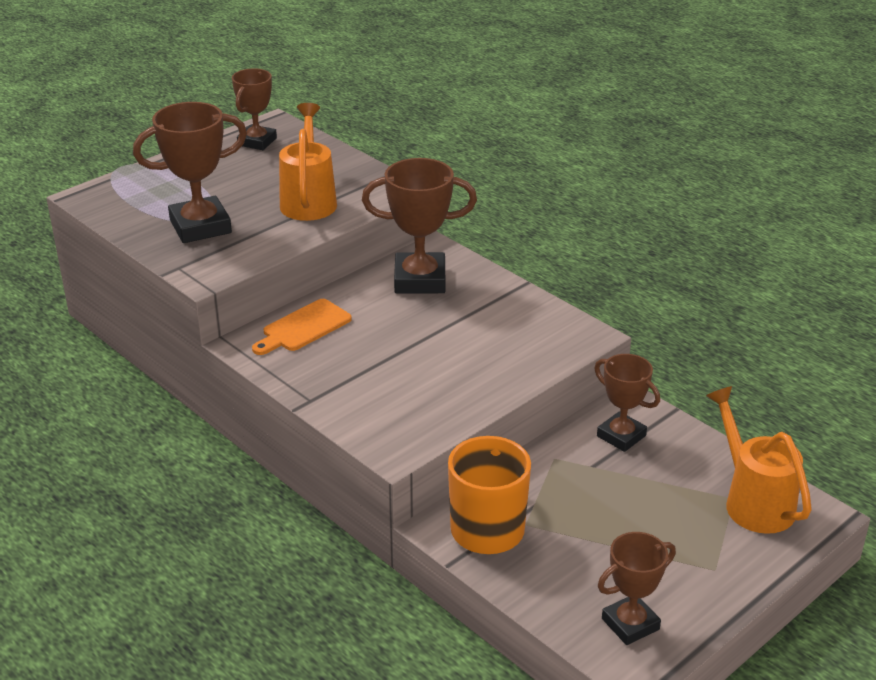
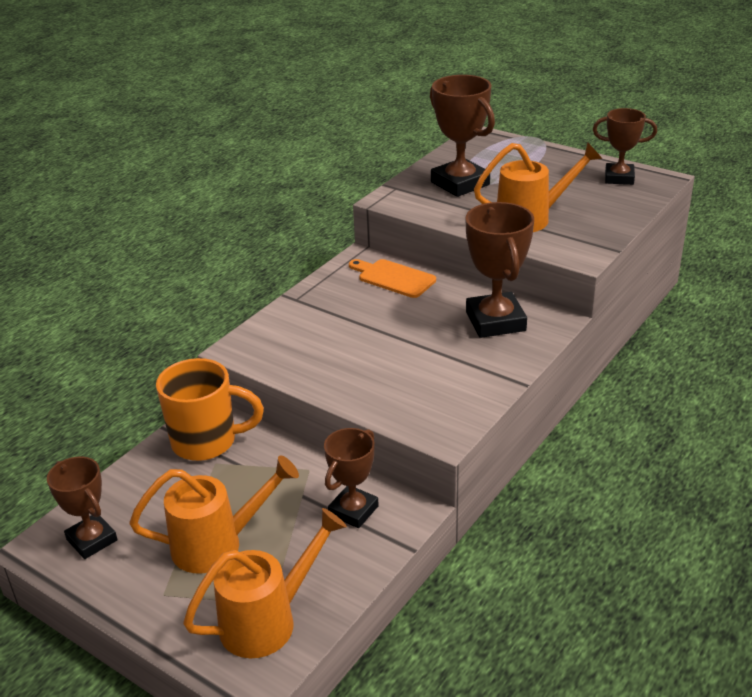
camera: 80 degrees right, 0 degrees up
(652, 529) = (217, 544): none -> orange watering can

